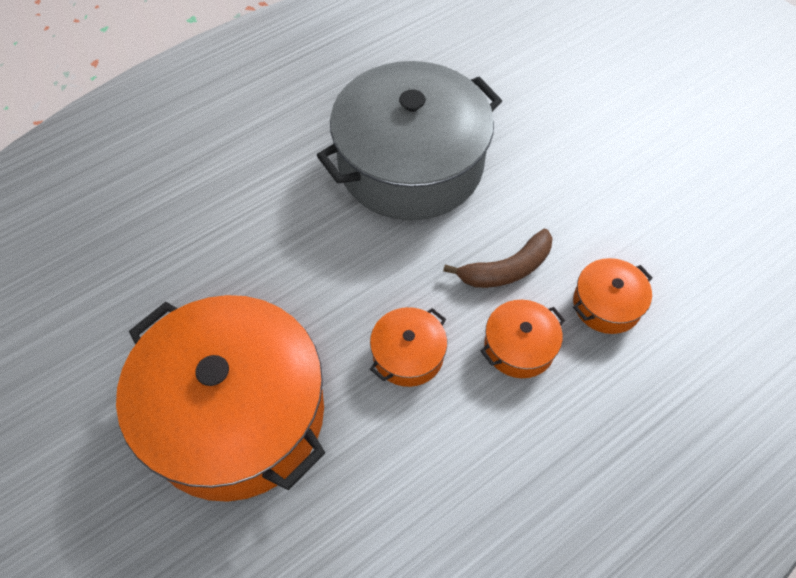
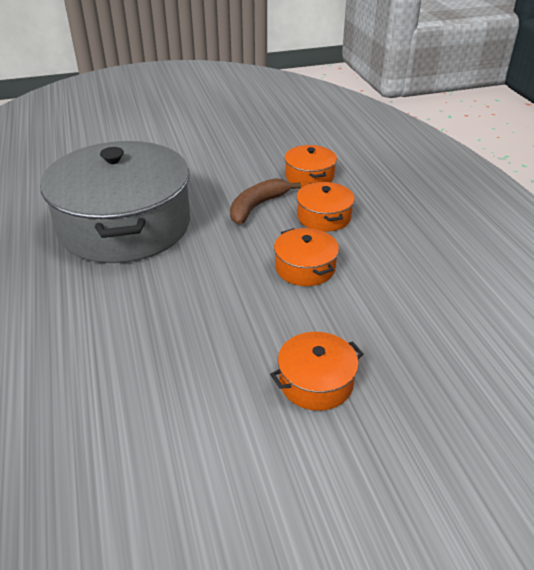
camera: 70 degrees left, 20 degrees down
(236, 413) = (316, 382): orange pot -> orange pot, size x0.42
(506, 269) = (257, 206): brown banana -> brown banana turned 135 degrees counterclockwise

